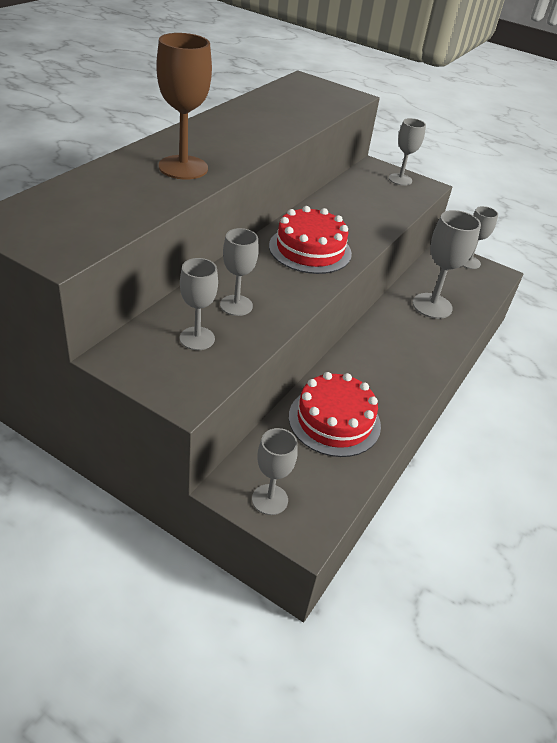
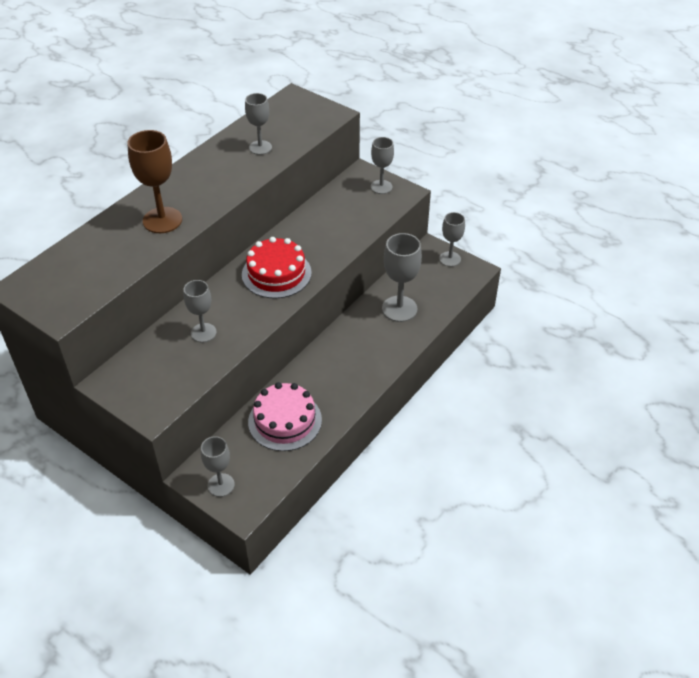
camera: 10 degrees right, 5 degrees up
(197, 338) = (168, 364): grey goblet -> grey goblet (260, 147)
(334, 420) = (285, 421): red cake -> pink cake

